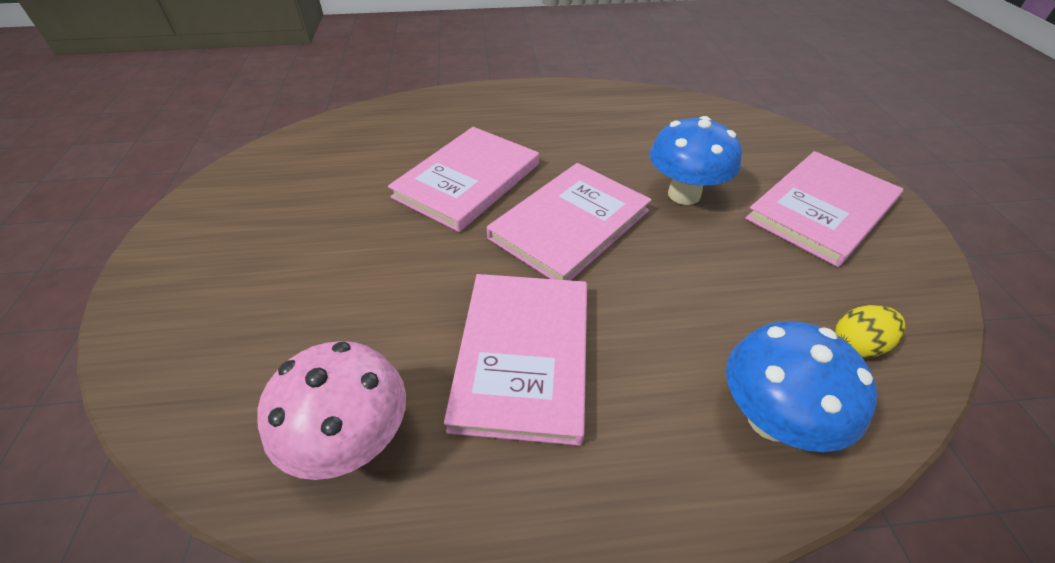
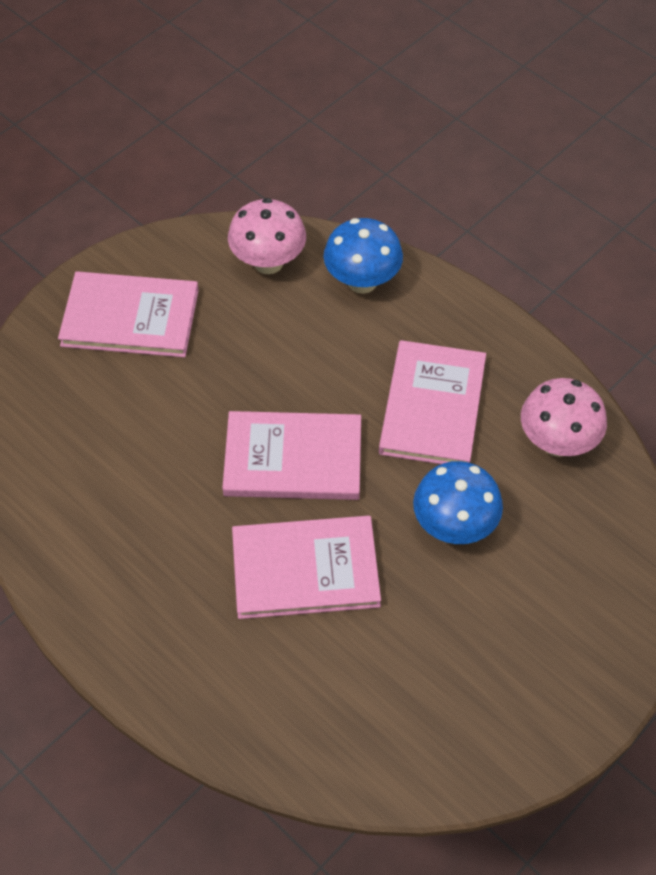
camera: 130 degrees left, 10 degrees up
(523, 356) = (432, 407): pink book -> pink book turned 45 degrees counterclockwise
(684, 194) = (185, 408): blue mushroom -> blue mushroom (454, 526)
(857, 344) = (268, 262): yellow egg -> pink mushroom

